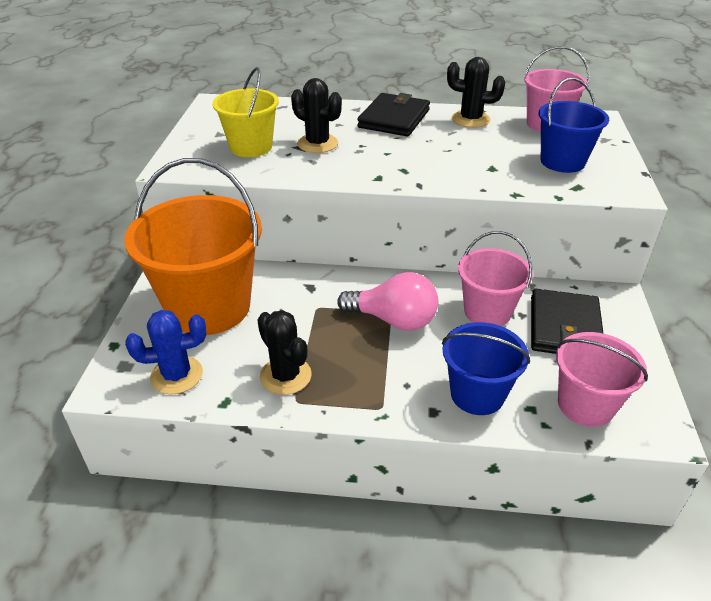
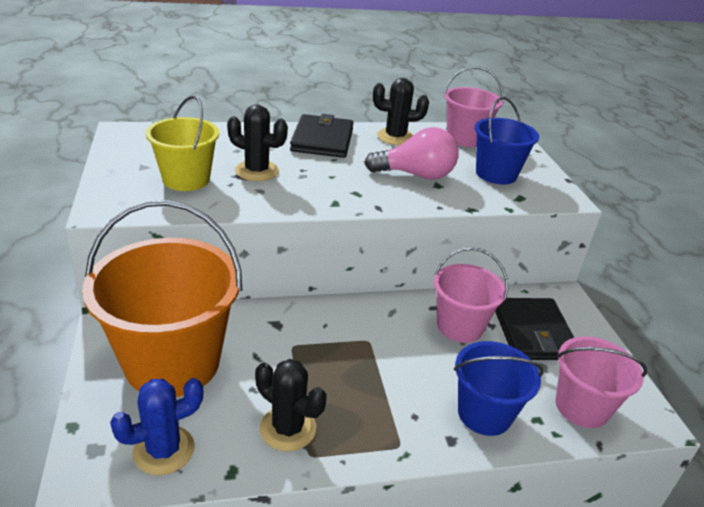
camera: 20 degrees left, 5 degrees down
(393, 320) = (375, 348): pink light bulb -> pink light bulb (416, 175)

